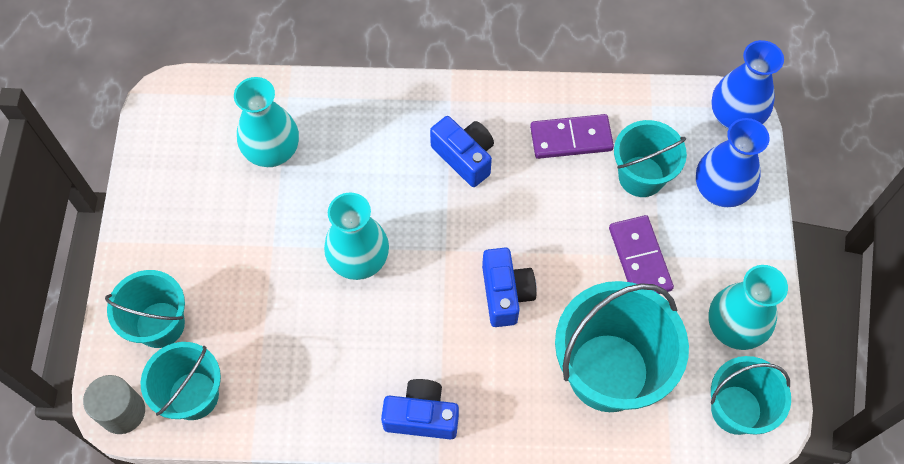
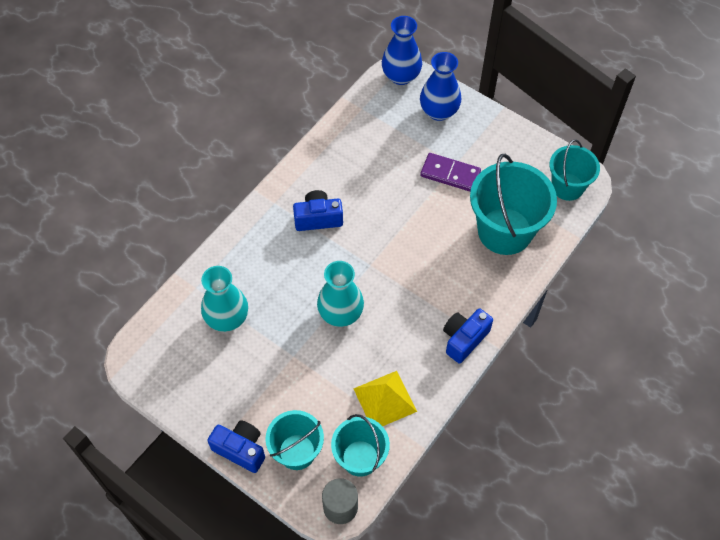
camera: 55 degrees left, 5 degrees down
(282, 376) = (384, 400): none -> yellow pyramid
(505, 294) = (421, 251): blue camera -> blue camera (240, 449)
(571, 138) = (350, 159): purple domino -> none
(641, 176) = (401, 141): turquoise bucket -> none
(734, 327) = (522, 157): turquoise vase -> none

